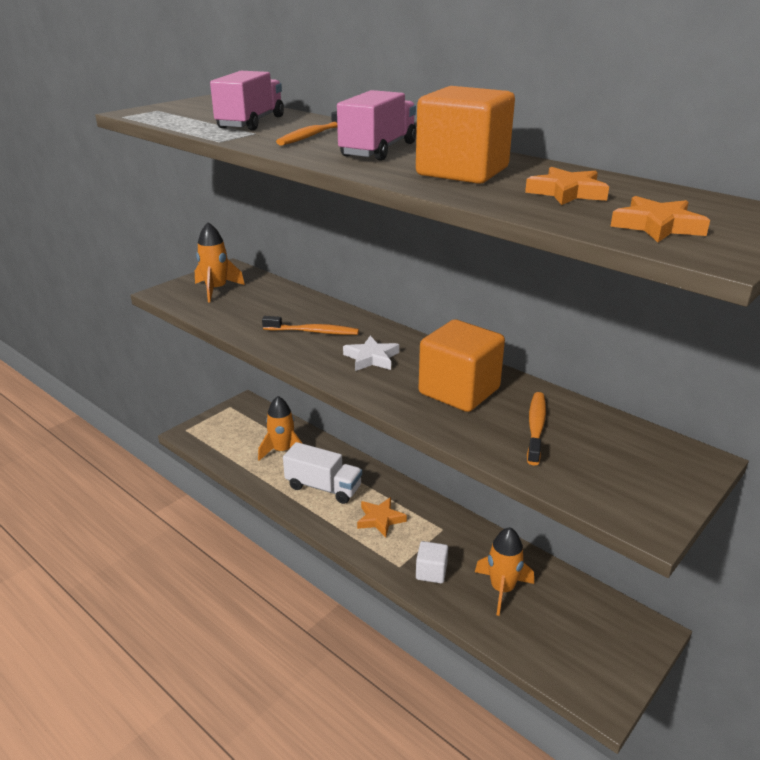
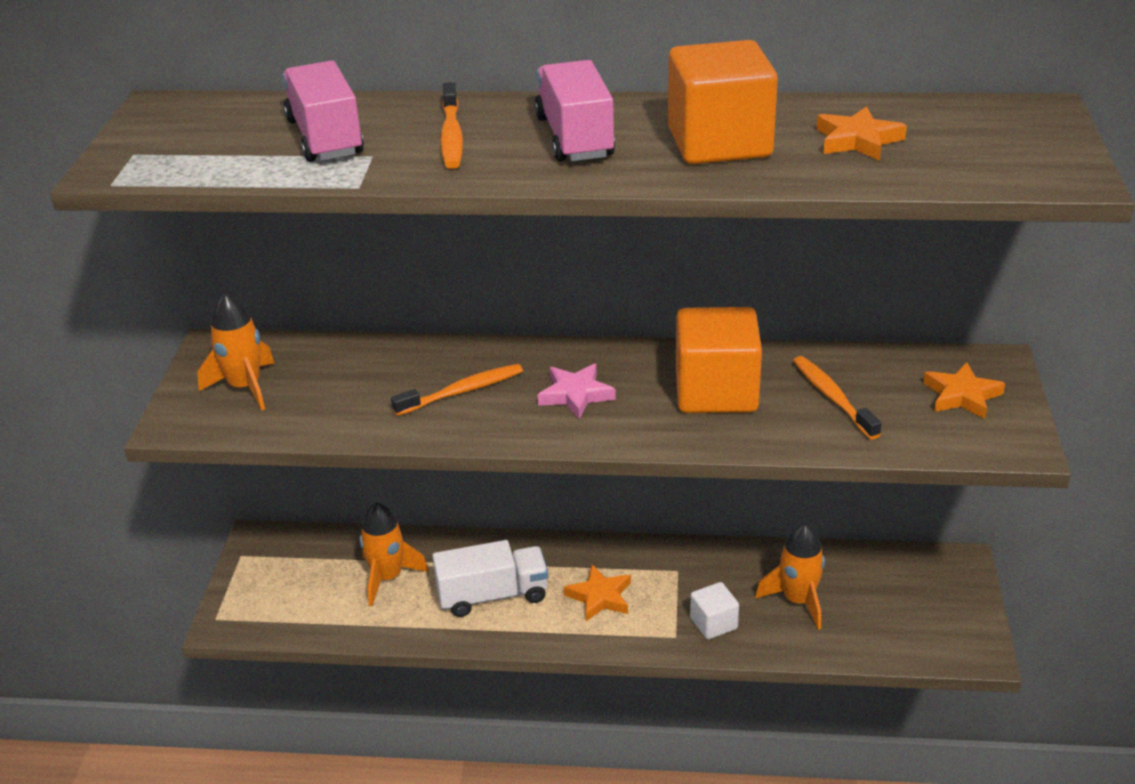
camera: 35 degrees left, 5 degrees up
(371, 358) = (575, 395): white star -> pink star
(657, 226) = (989, 159): orange star -> orange star (962, 396)

